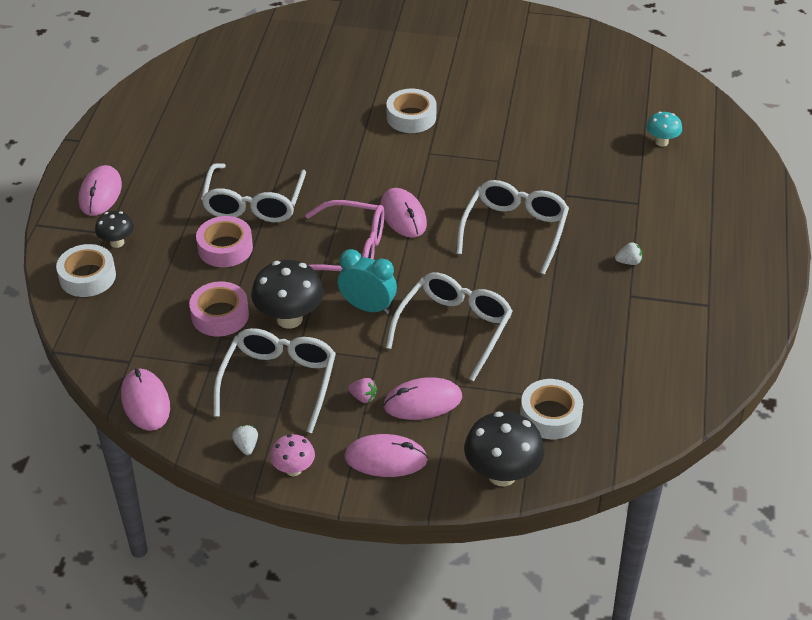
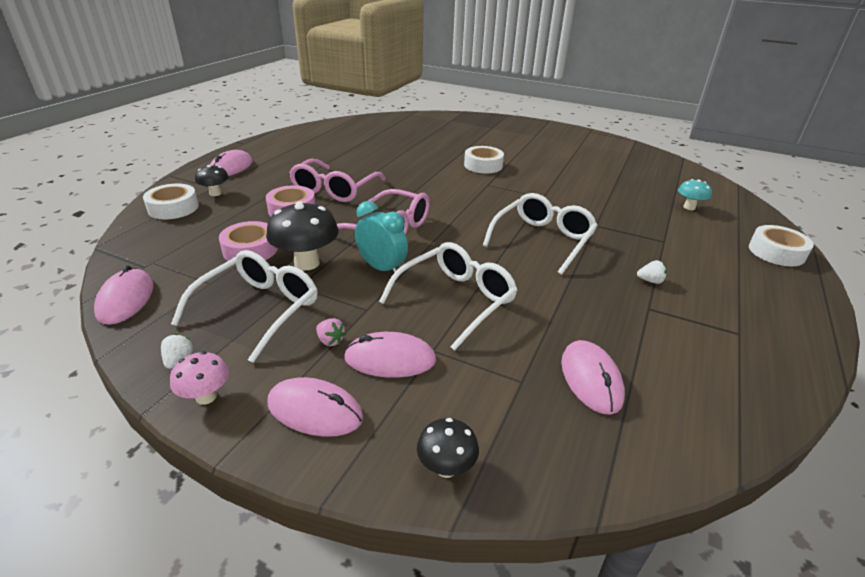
camera: 15 degrees right, 10 degrees down
(253, 203) = (334, 190): white glasses -> pink glasses
(403, 215) = (448, 215): pink mouse -> pink mouse (591, 379)
(502, 474) = (446, 467): black mushroom -> black mushroom, size x0.57
(550, 415) = (532, 408): white tape -> white tape (776, 252)

